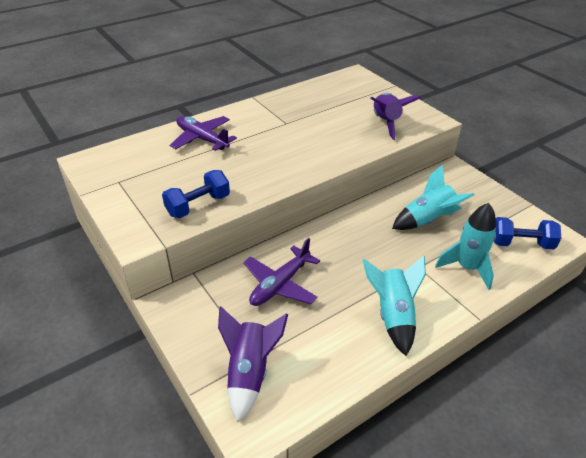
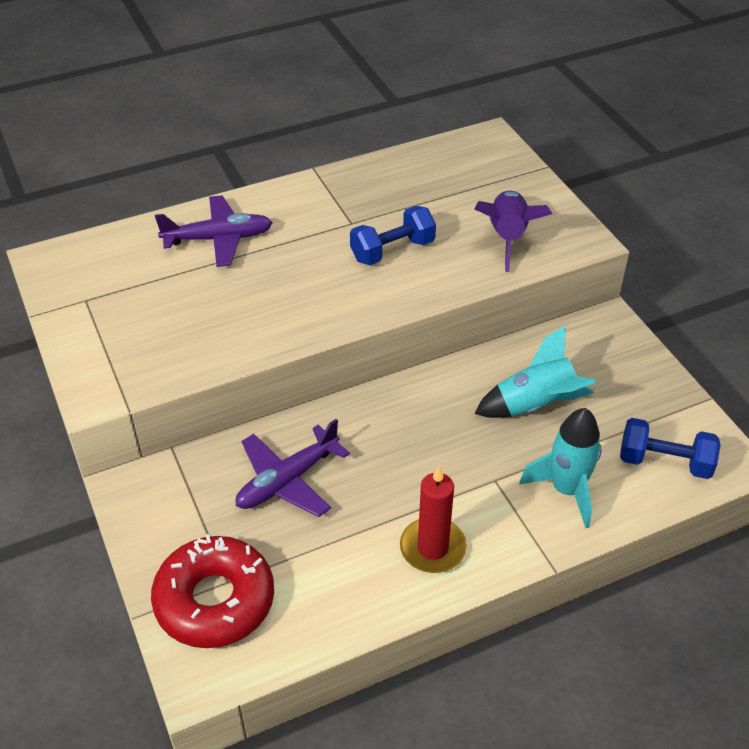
camera: 10 degrees right, 5 degrees up
(198, 205) = (188, 352): blue dumbbell -> blue dumbbell (392, 250)
(202, 139) = (218, 239): purple plane -> purple plane turned 120 degrees clockwise
(249, 372) = (215, 600): purple rocket -> red donut
(393, 315) = (432, 548): turquoise rocket -> red candle

